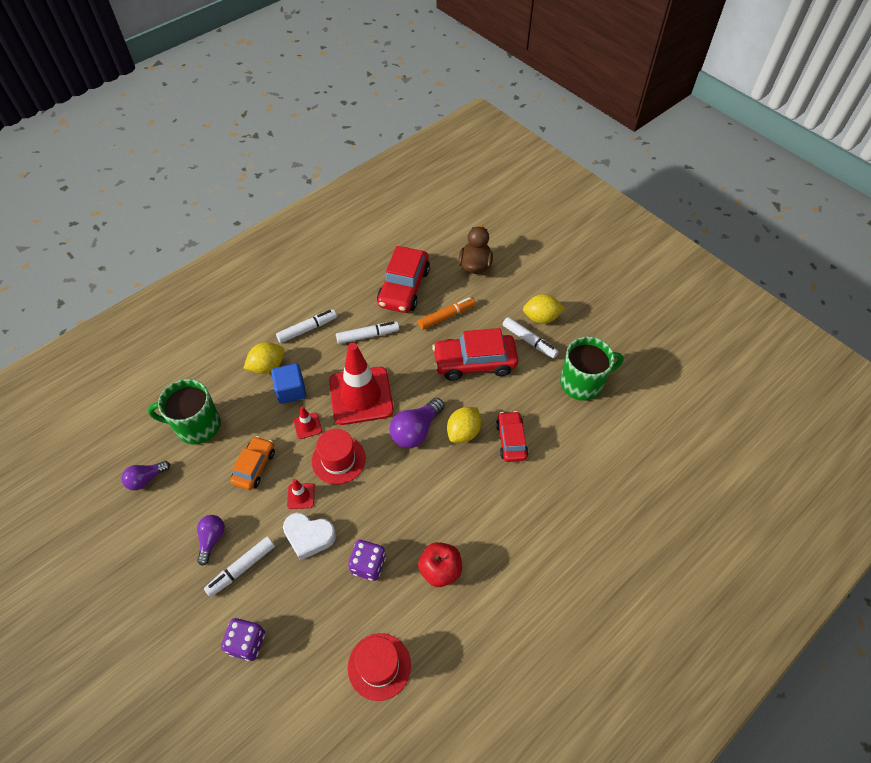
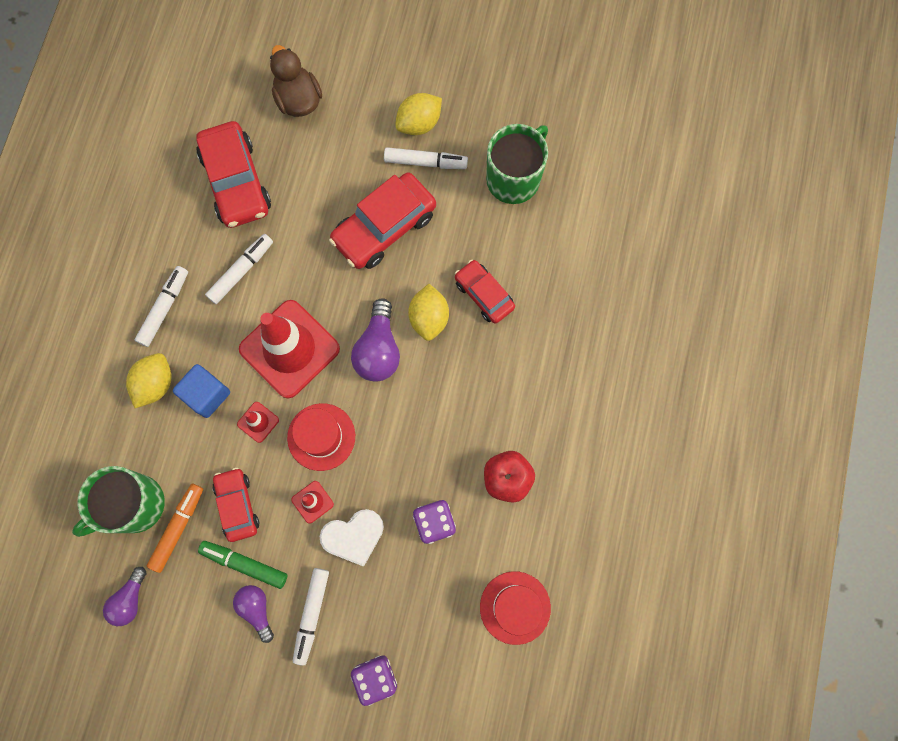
camera: 35 degrees left, 20 degrees up
(228, 505) = (245, 564): none -> green marker
(254, 466) = (237, 505): orange car -> red car
(446, 316) = (312, 189): orange marker -> orange marker (178, 528)

